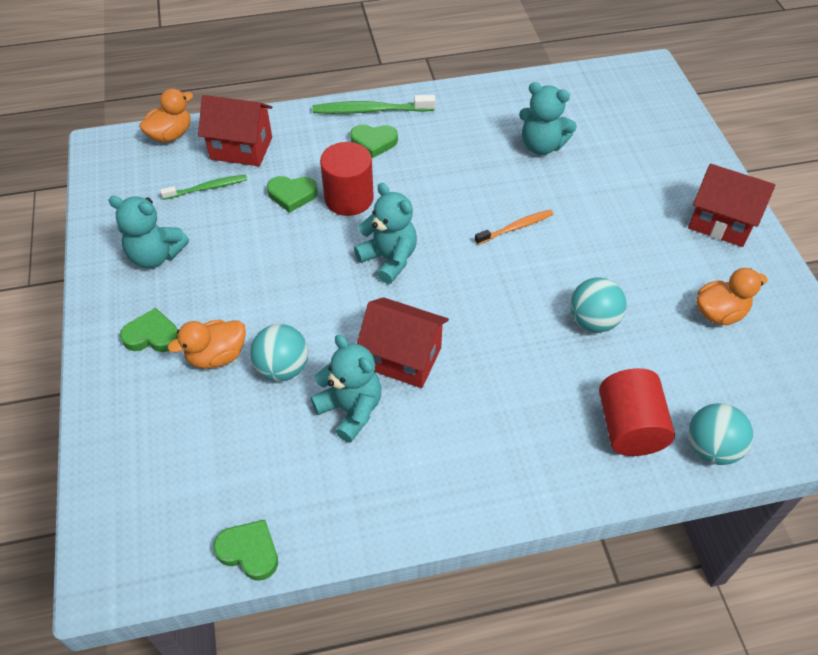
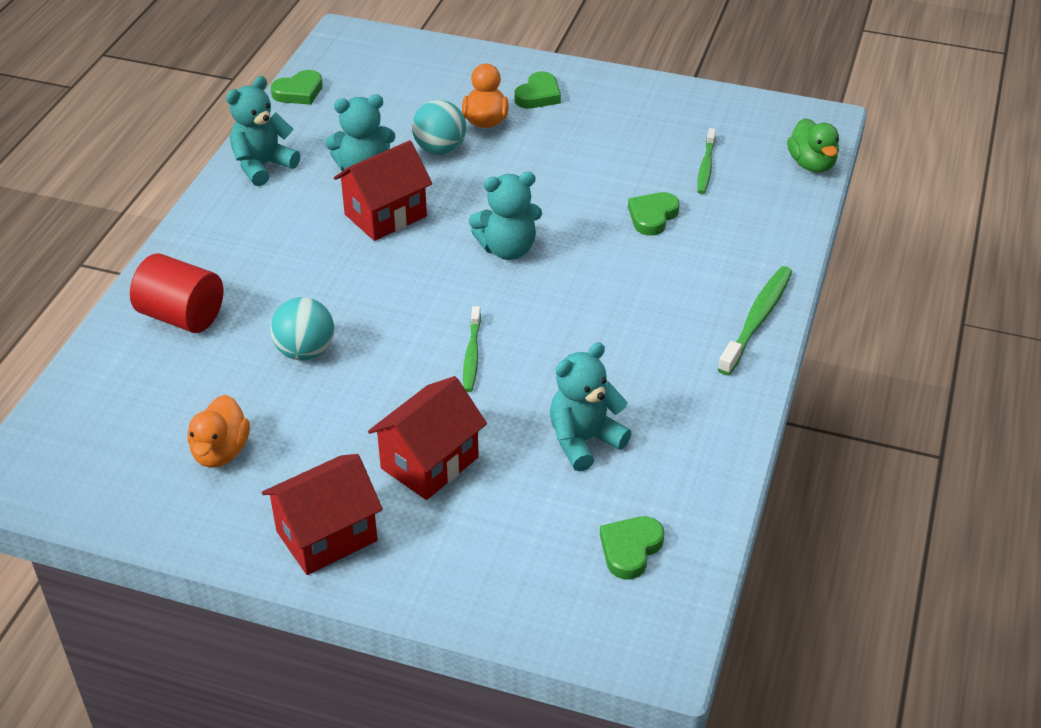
camera: 120 degrees right, 10 degrees down
(156, 255) = (633, 117): turquoise teddy bear -> turquoise teddy bear (263, 166)
(171, 135) = (811, 164): orange duck -> green duck
(241, 148) = (755, 204): red house -> red house (429, 463)
(349, 198) = (616, 252): red cylinder -> none
(374, 142) = (695, 301): green heart -> green heart (630, 549)
(515, 228) = (472, 354): orange toothbrush -> green toothbrush
(711, 448) = (109, 356): turquoise ball -> none

